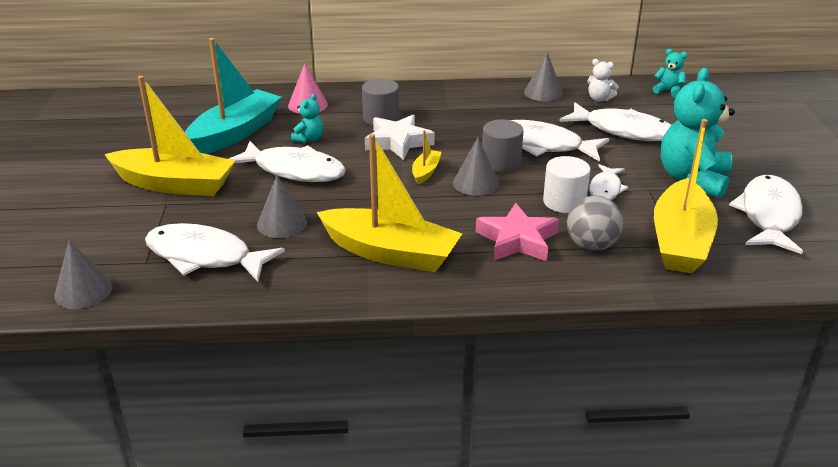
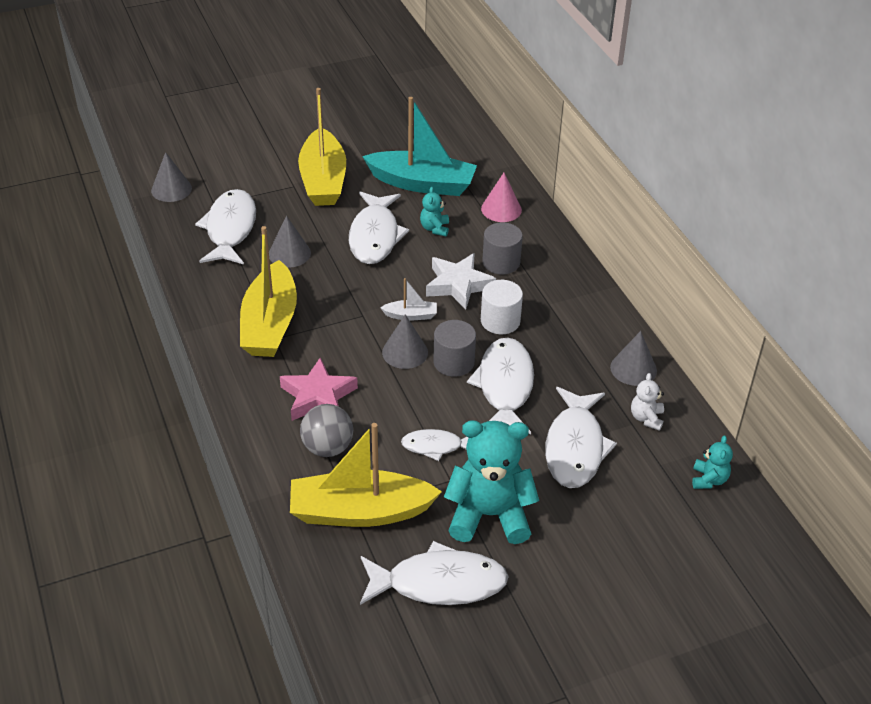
camera: 70 degrees right, 10 degrees up
(308, 139) = (435, 228): turquoise teddy bear -> turquoise teddy bear turned 90 degrees clockwise
(426, 172) = (410, 315): yellow boat -> white boat
(564, 202) = (397, 419): white cylinder -> white cylinder (500, 321)

